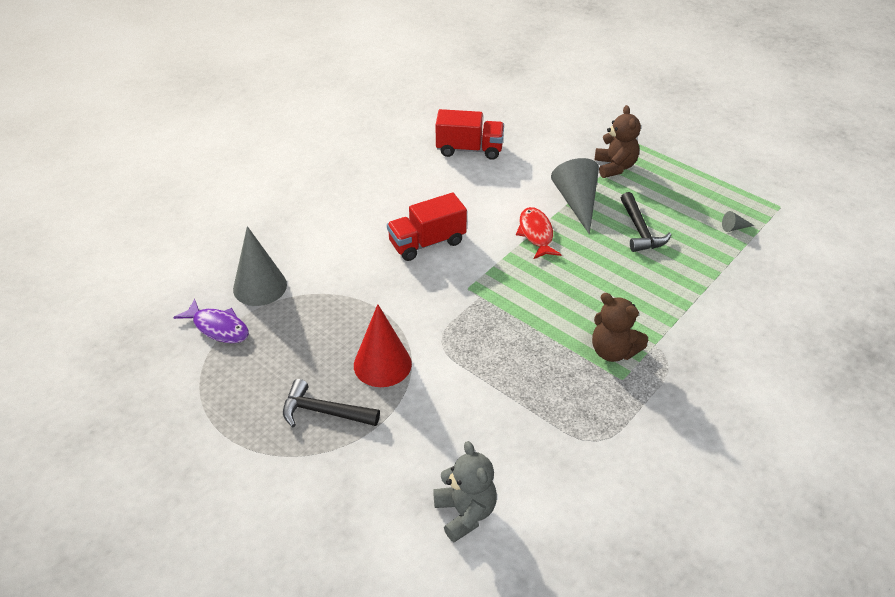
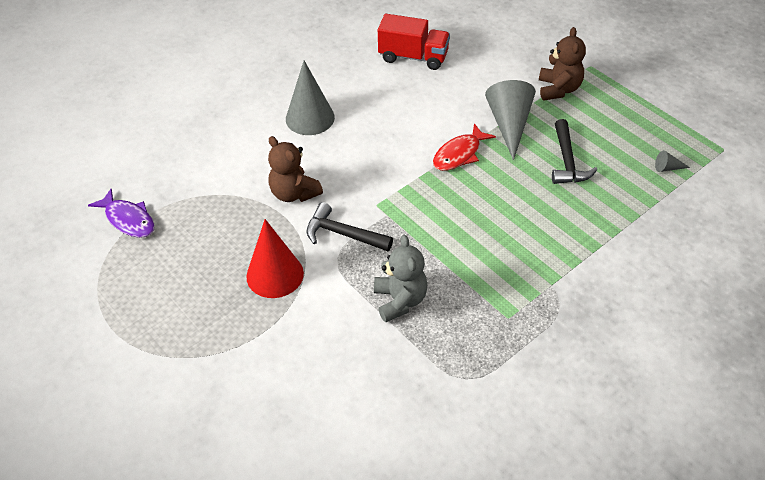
camera: 10 degrees right, 5 degrees up
(260, 286) = (176, 182): grey cone -> grey cone (310, 118)
(323, 412) = (208, 316): black hammer -> black hammer (343, 234)
(427, 242) = (347, 153): red truck -> none
(465, 513) = (319, 435): grey teddy bear -> grey teddy bear (400, 300)
(536, 234) = (459, 154): red fish -> red fish turned 135 degrees counterclockwise
(613, 351) = (506, 287): brown teddy bear -> brown teddy bear (294, 193)

